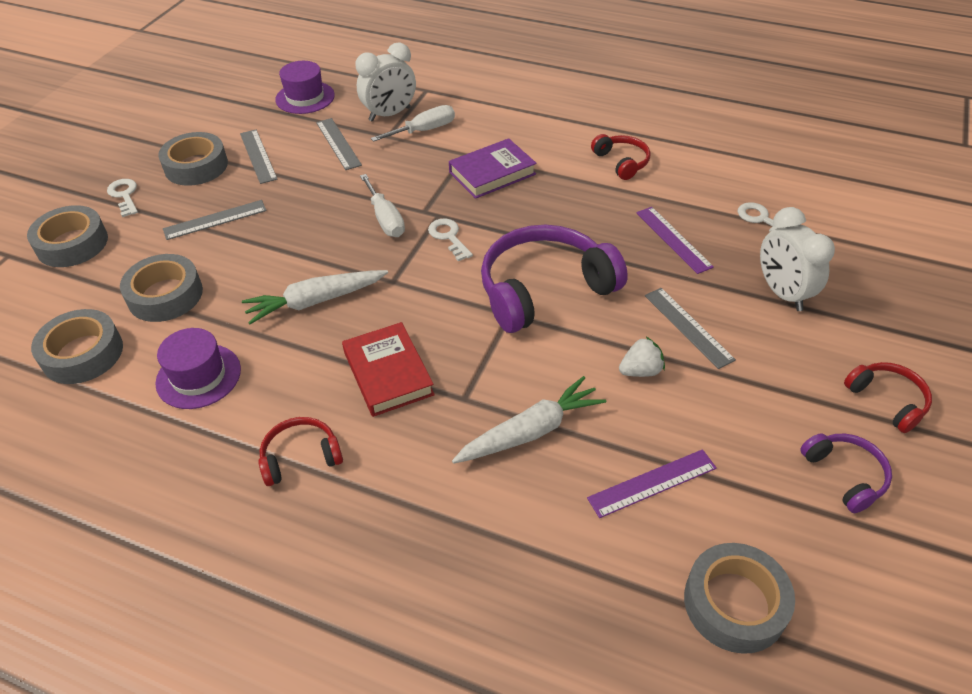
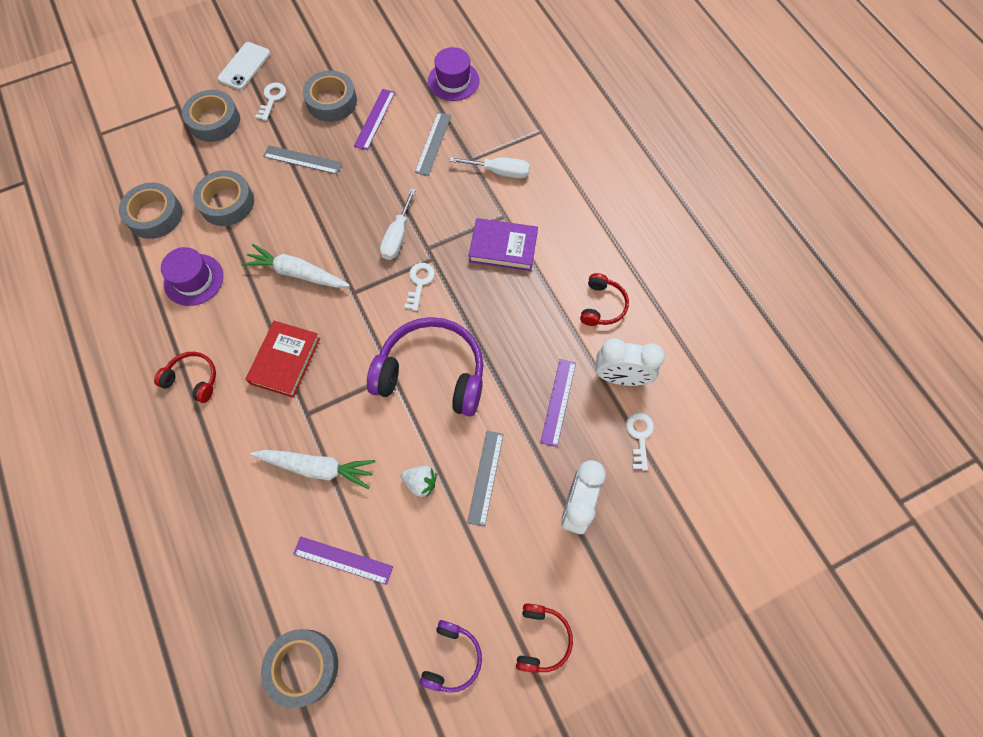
camera: 40 degrees right, 20 degrees up
(61, 188) = (244, 66): none -> white phone
(258, 156) = (375, 119): grey ruler -> purple ruler
(390, 114) = (492, 138): white clock -> white clock (621, 377)

